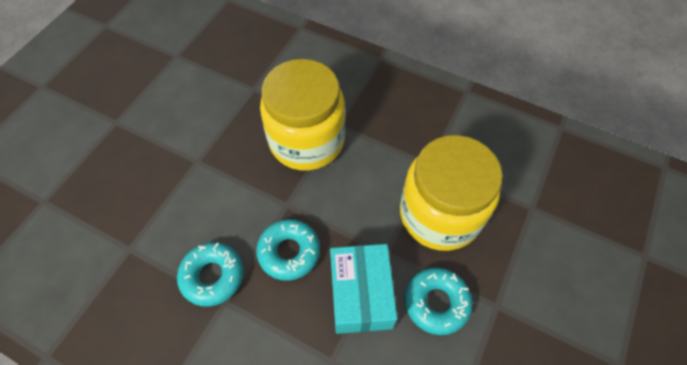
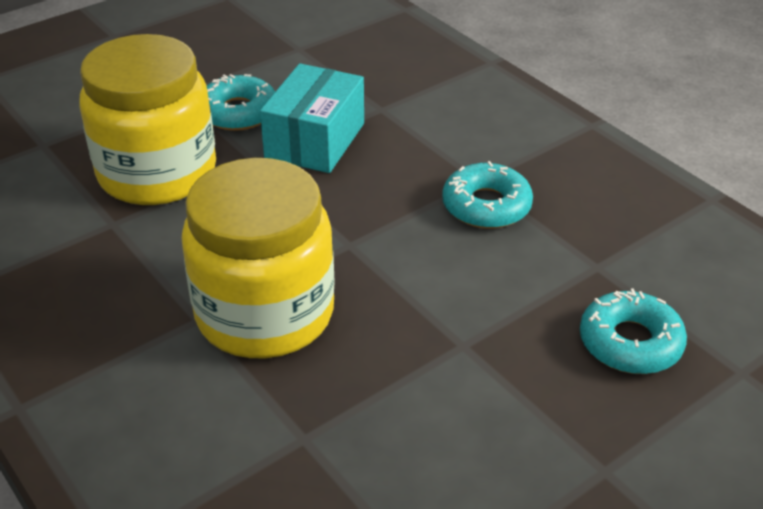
camera: 155 degrees left, 20 degrees down
(289, 252) = (376, 198): turquoise donut -> turquoise donut (630, 342)

